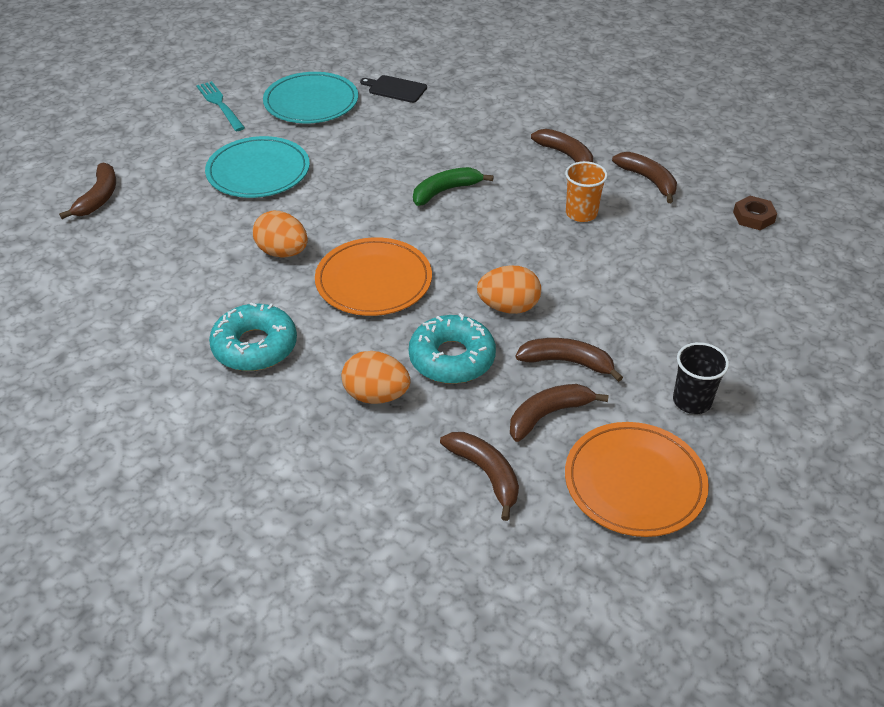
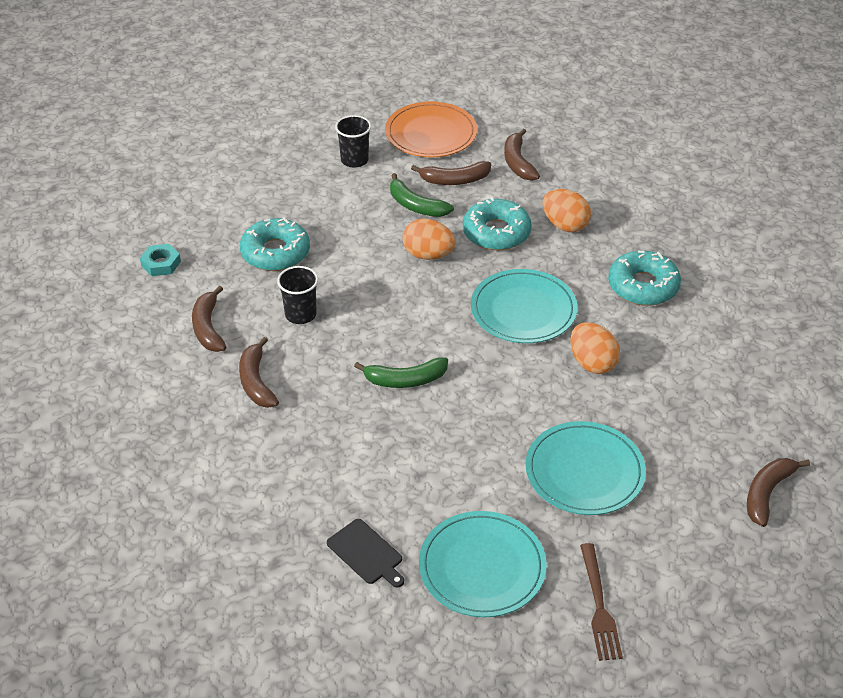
camera: 155 degrees left, 0 degrees up
(220, 105) = (599, 606): turquoise fork -> brown fork
(373, 281) = (523, 310): orange plate -> turquoise plate
(567, 362) = (416, 205): brown banana -> green banana
(581, 213) = (300, 314): orange cup -> black cup
(662, 260) = (275, 253): none -> turquoise donut
(753, 217) = (161, 263): brown nut -> turquoise nut

